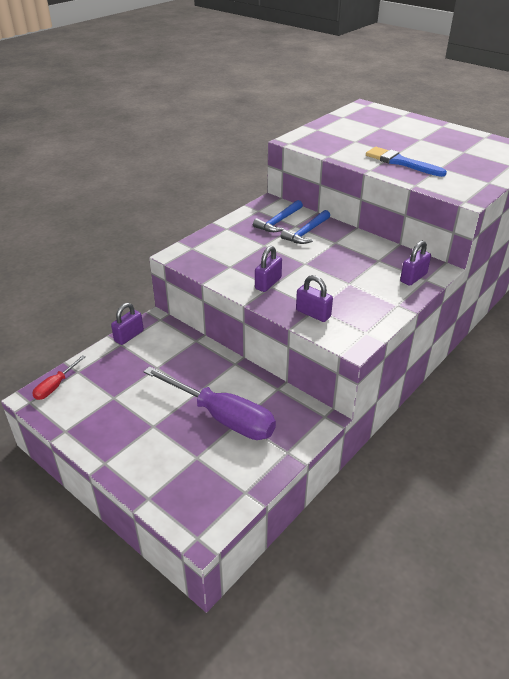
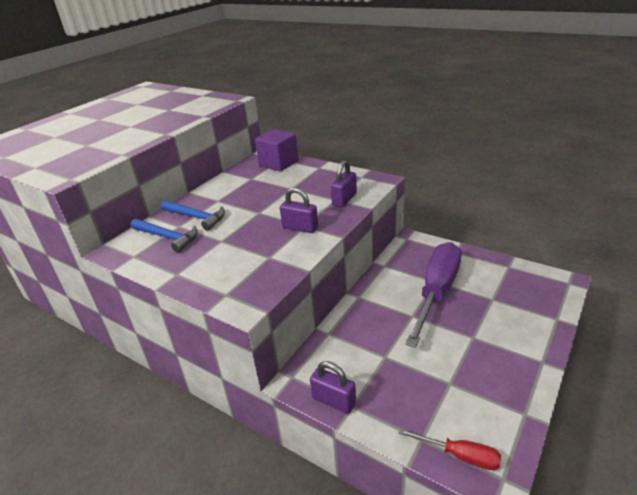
camera: 95 degrees left, 5 degrees down
(401, 162) = (153, 123): blue brush -> none
(413, 277) = (278, 163): purple padlock -> purple cube

